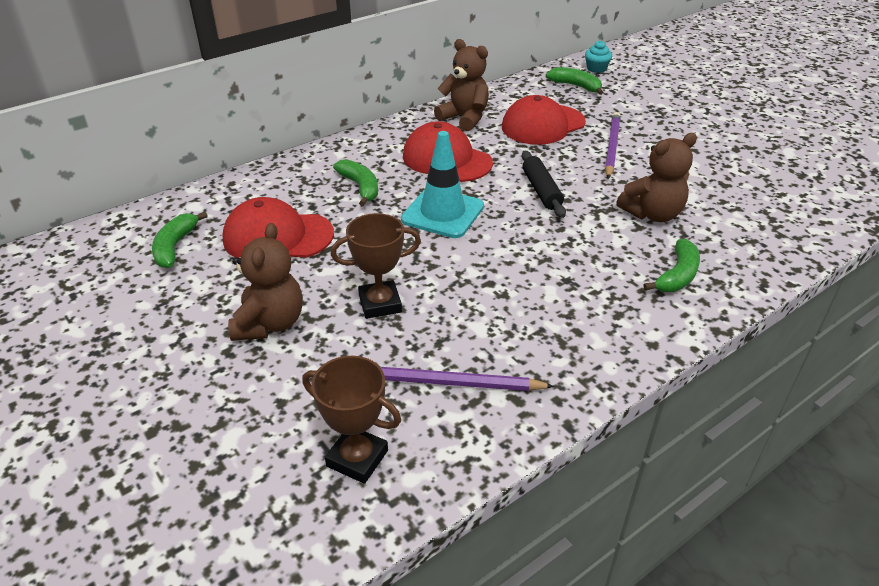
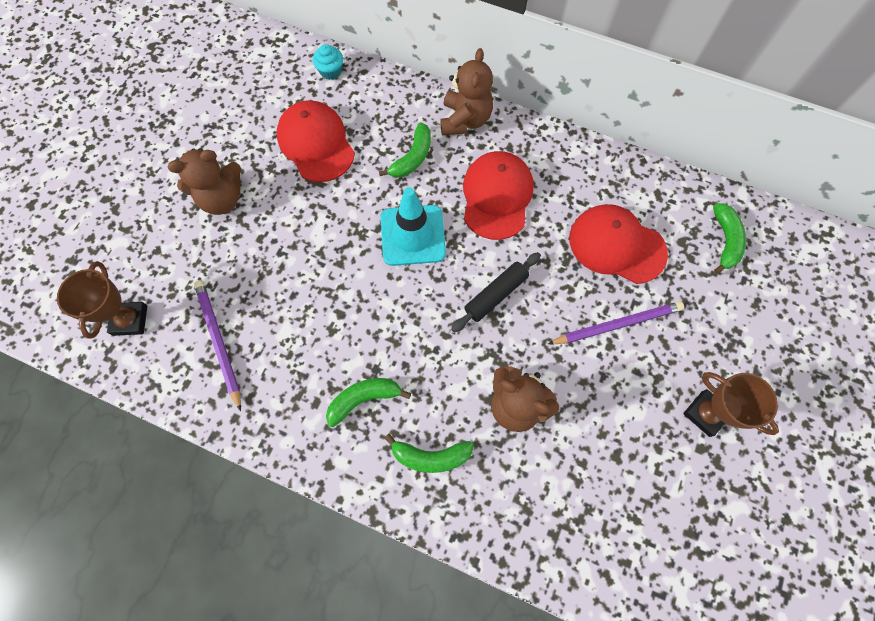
camera: 60 degrees right, 30 degrees up
(175, 247) = (269, 91): green banana -> green banana (364, 399)
(380, 304) = (276, 253): brown trophy -> brown trophy (705, 413)
(464, 118) = (580, 174): brown teddy bear -> brown teddy bear (465, 120)
(596, 69) = (785, 244): turquoise cupcake -> turquoise cupcake (330, 71)

